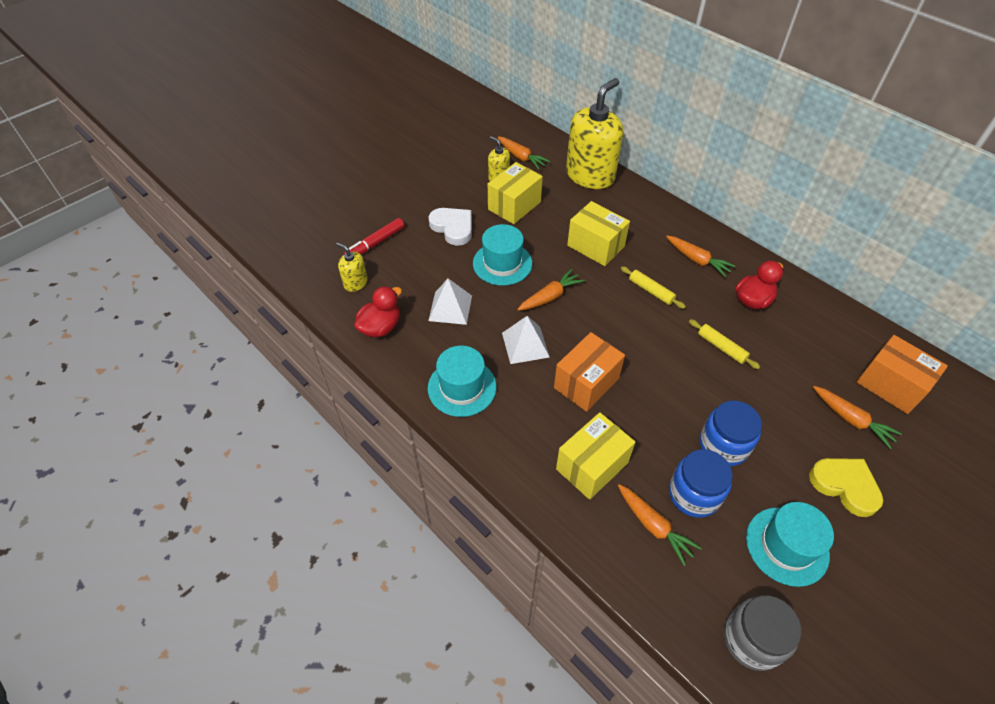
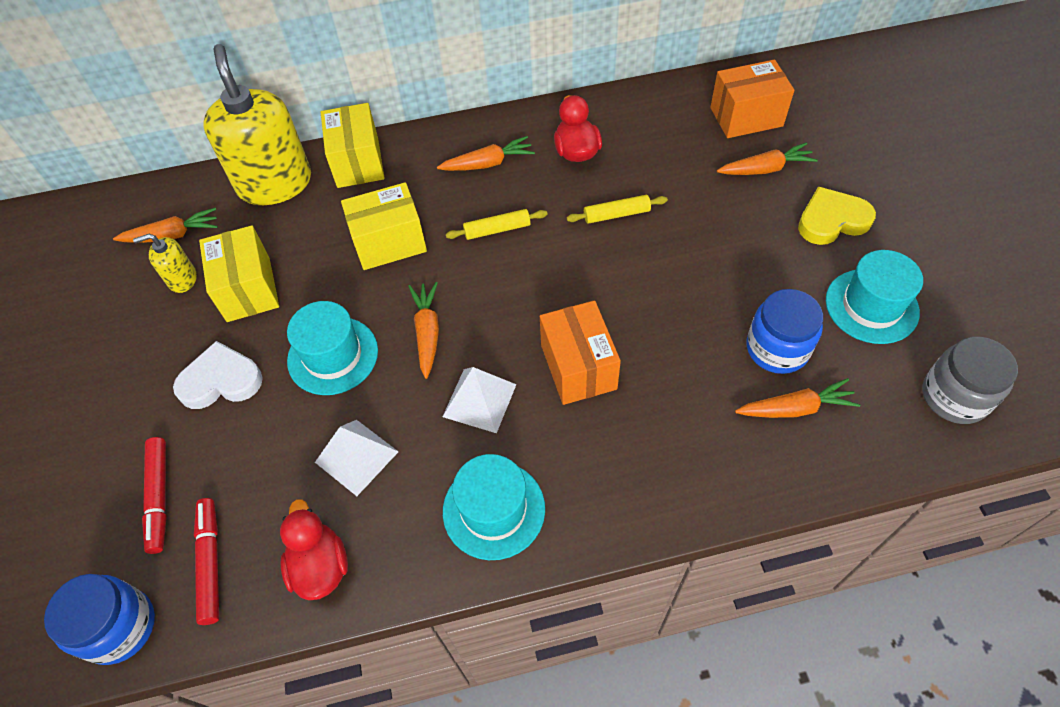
camera: 55 degrees left, 5 degrees up
(355, 283) = (211, 562): yellow soap dispenser -> red marker
(592, 466) = (691, 425): yellow box -> yellow box (358, 162)
(723, 445) = (735, 287): blue jar -> blue jar (119, 627)

